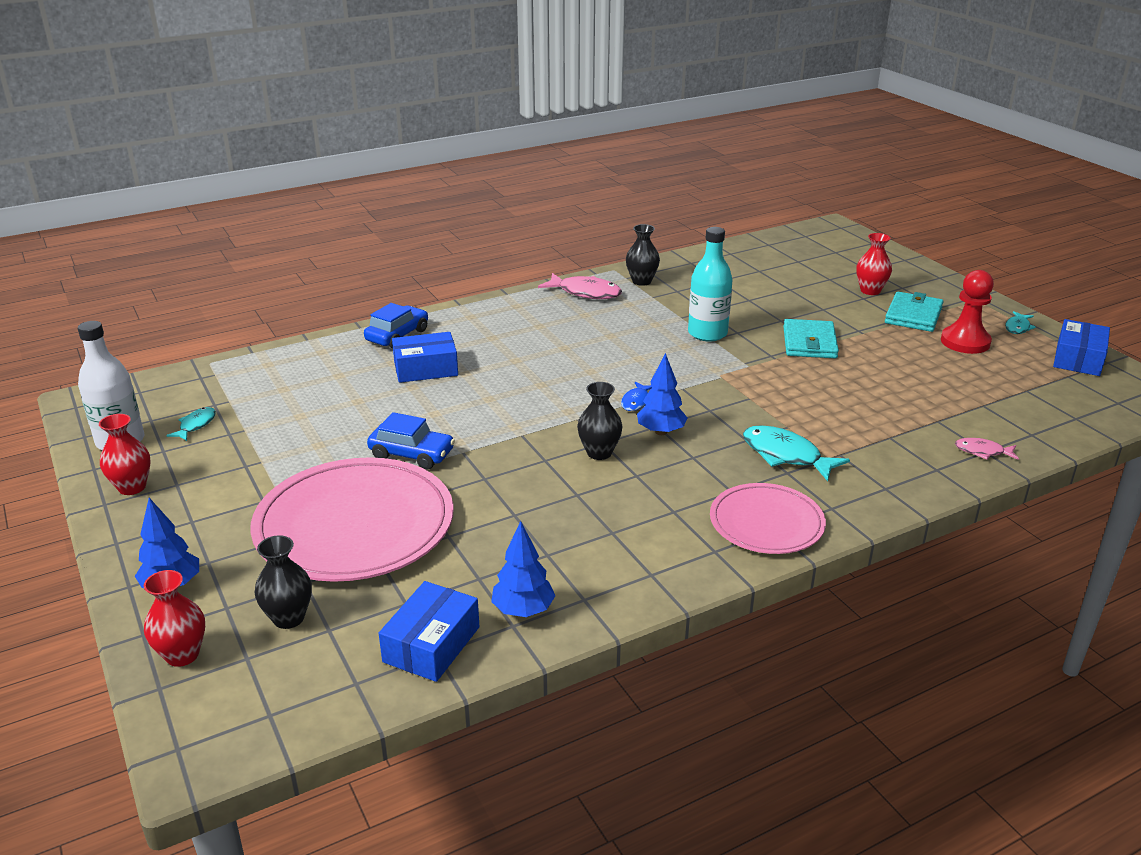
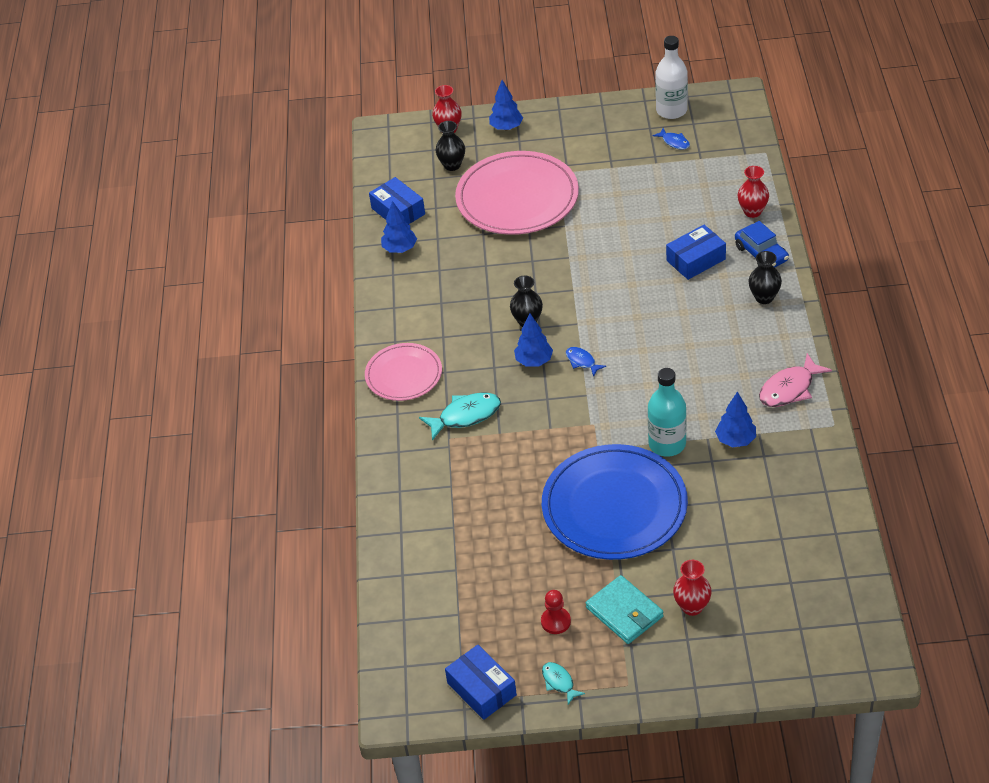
camera: 120 degrees right, 15 degrees up
(132, 487) = (613, 115): red vase -> red vase (752, 211)
(196, 425) = (674, 142): turquoise fish -> blue fish
(412, 454) = (580, 233): blue car -> none
(426, 368) = (696, 260): blue box -> blue box turned 45 degrees clockwise
(641, 281) = (796, 436): black vase -> black vase (764, 297)
(671, 304) = (735, 440): none -> blue tree
(809, 343) = (614, 506): turquoise wallet -> blue plate
(965, 342) = (555, 621): red pawn -> red pawn, size x0.62
(982, 451) = (401, 529): pink fish -> none

